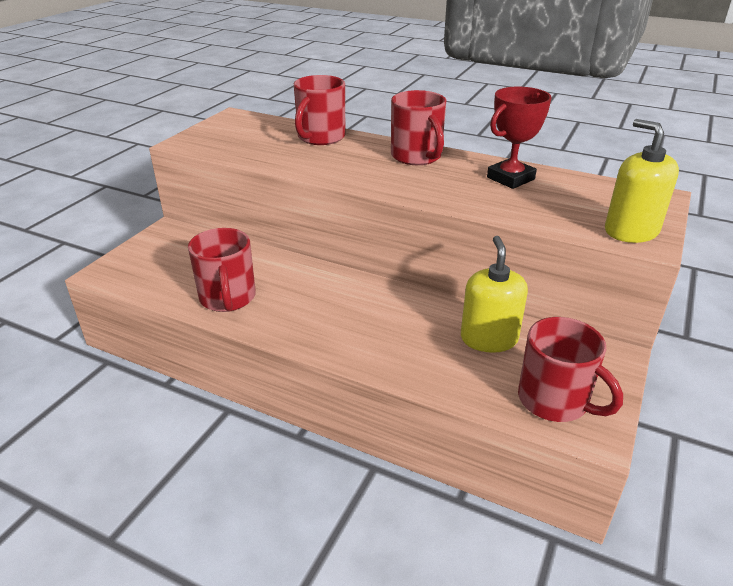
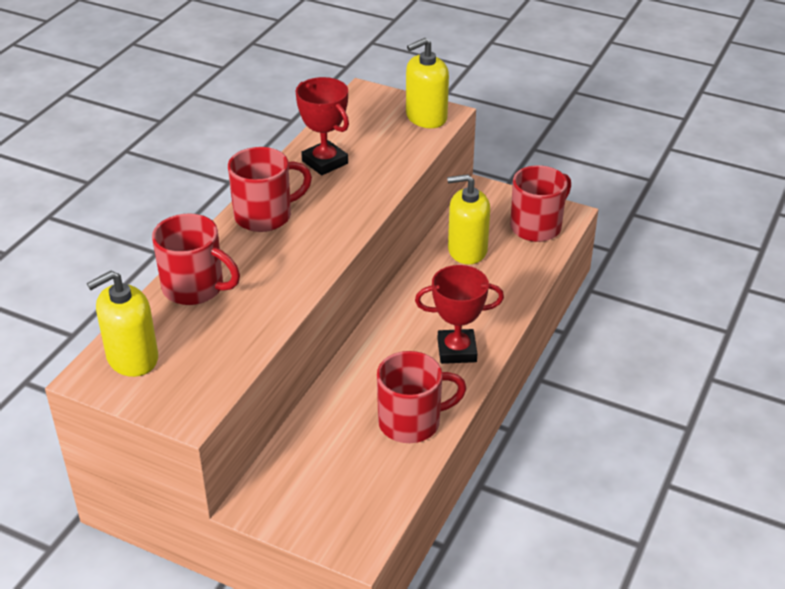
camera: 90 degrees left, 5 degrees up
(247, 124) = (132, 358): none -> yellow soap dispenser
(320, 326) = (457, 350): none -> red trophy

